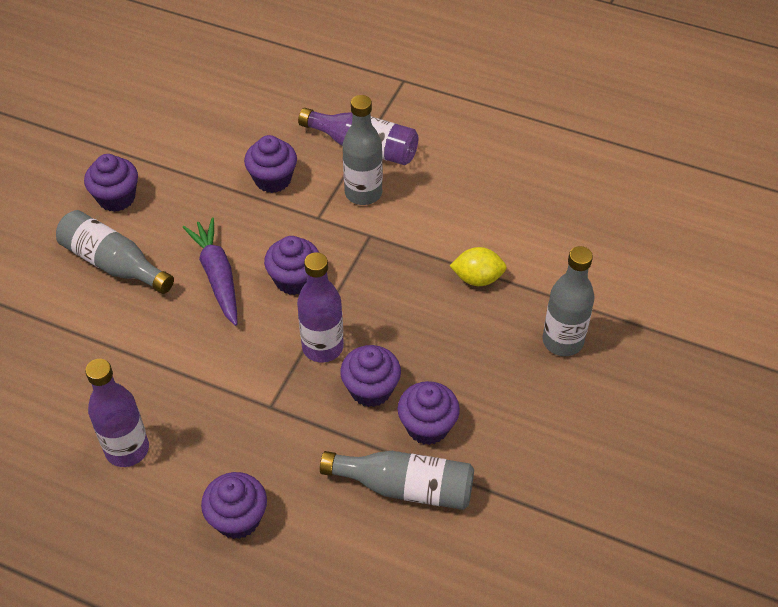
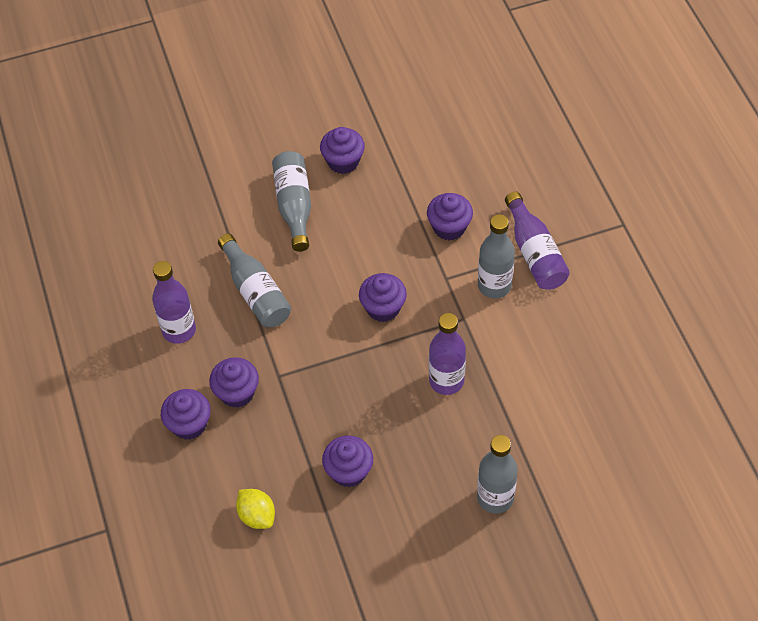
camera: 50 degrees right, 5 degrees up
(217, 276) = (342, 265): purple carrot -> none
(322, 347) = (348, 366): purple bottle -> purple bottle (446, 381)
(371, 389) = (344, 418): purple cupcake -> purple cupcake (237, 393)
(405, 487) = (294, 494): grey bottle -> grey bottle (256, 292)
(477, 278) = (494, 408): yellow lemon -> yellow lemon (257, 516)

